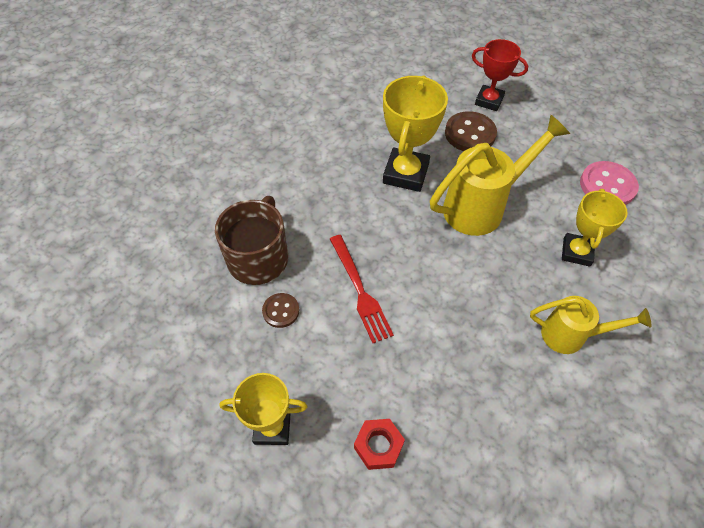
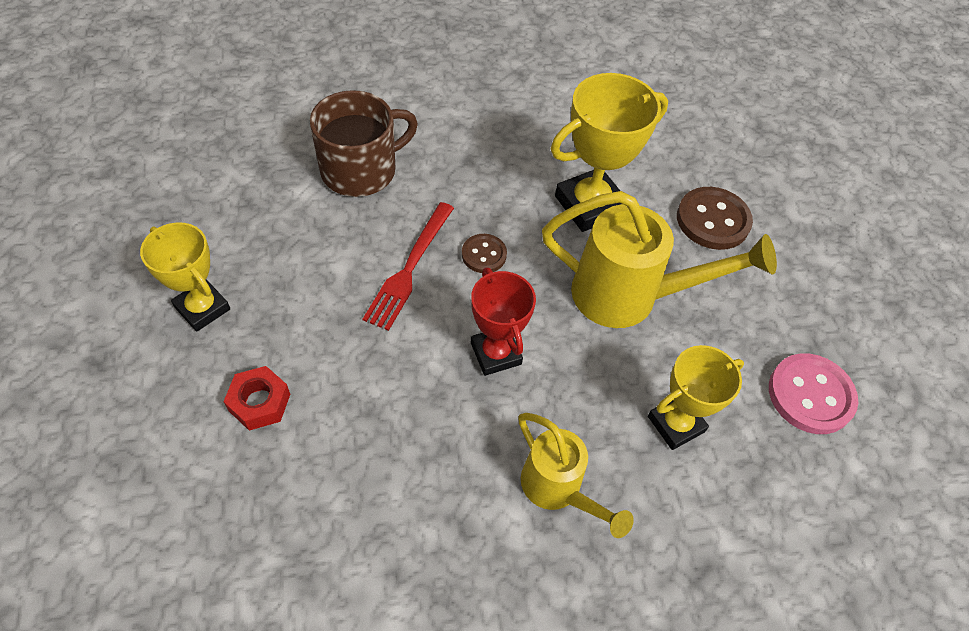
camera: 40 degrees right, 0 degrees up
(281, 311) = (323, 227): brown button -> brown button (484, 255)
(489, 101) = (781, 205): red trophy -> red trophy (496, 353)

